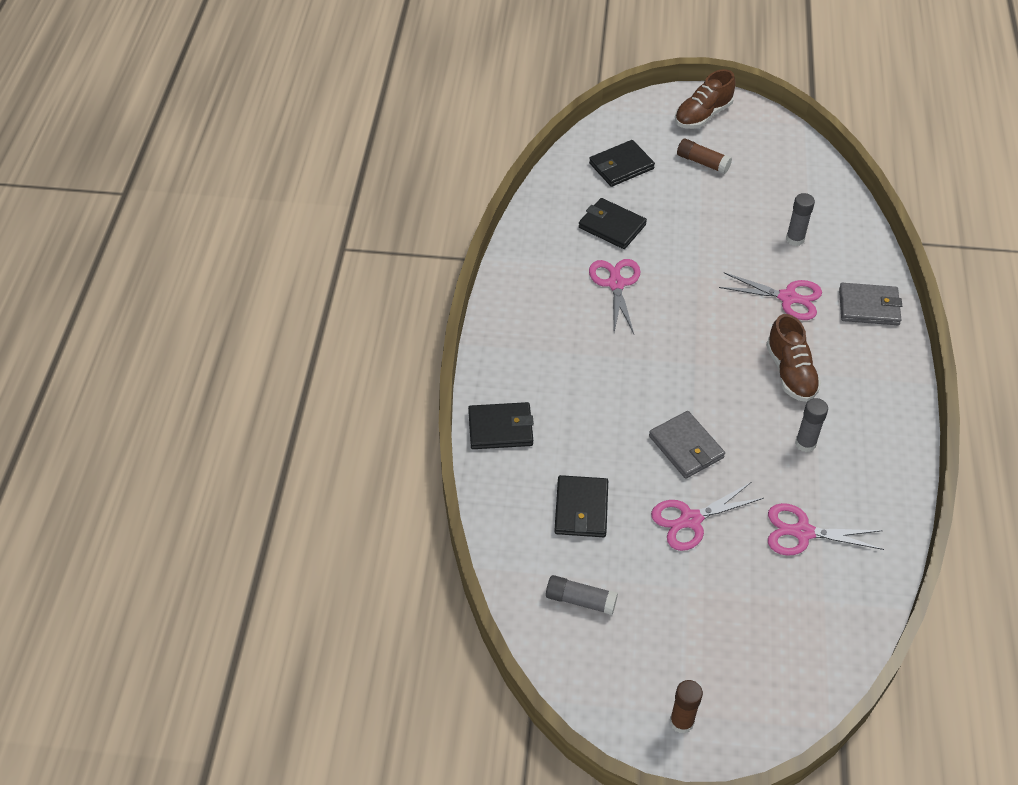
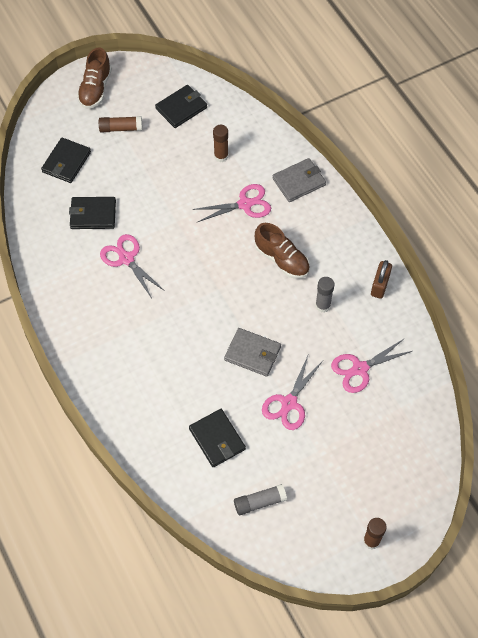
camera: 35 degrees left, 10 degrees up
(500, 428) = (125, 414): black wallet -> black wallet (181, 108)
(795, 239) = (221, 156): grey glue stick -> brown glue stick
(892, 460) = (380, 285): none -> brown padlock

